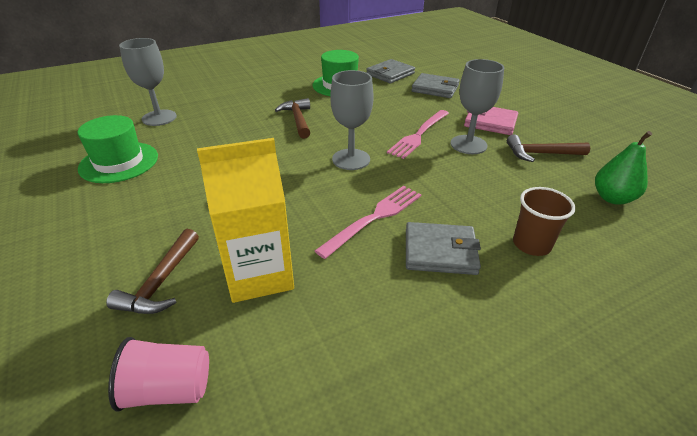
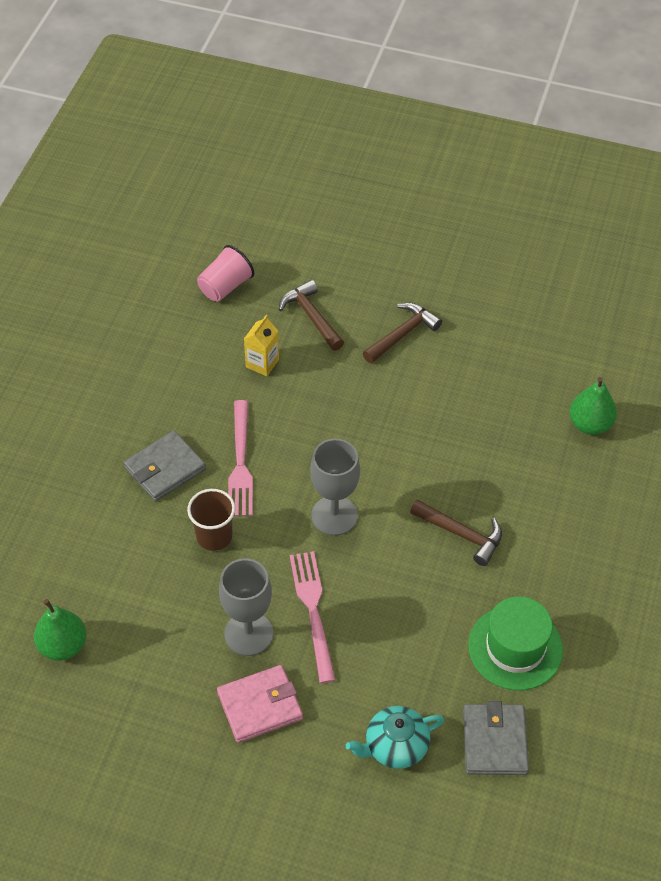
camera: 135 degrees right, 15 degrees up
(119, 162) = (512, 357): green hat -> none
(159, 118) = (590, 424): grey goblet -> green pear
(259, 274) = (262, 363): yellow carton -> yellow carton, size x0.51
(435, 88) = (395, 746): grey wallet -> turquoise teapot
(531, 244) = (104, 527): brown cup -> brown cup (214, 536)
(541, 154) = (165, 677): brown hammer -> brown hammer (402, 334)

